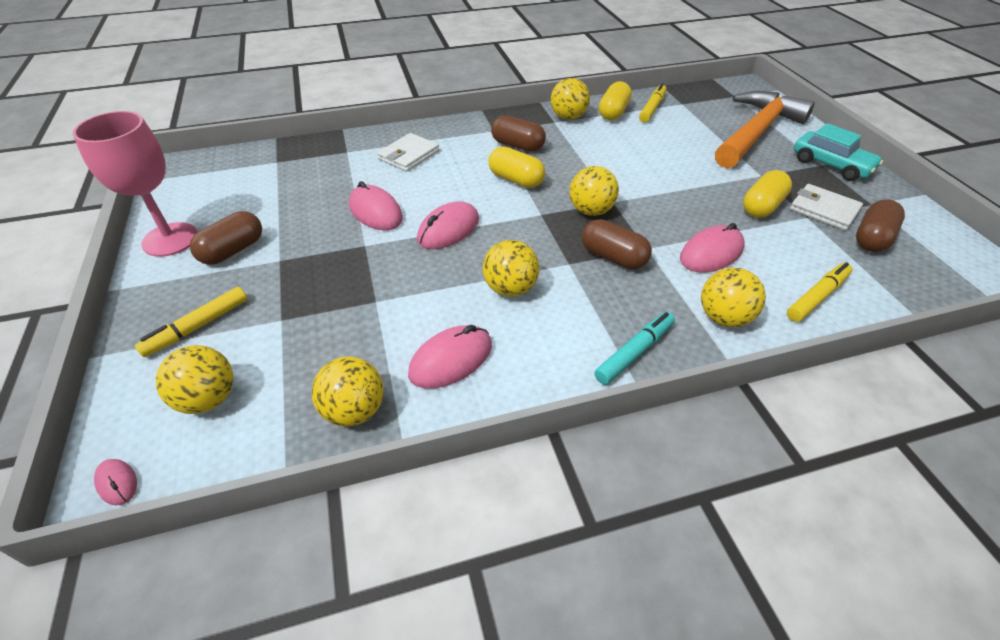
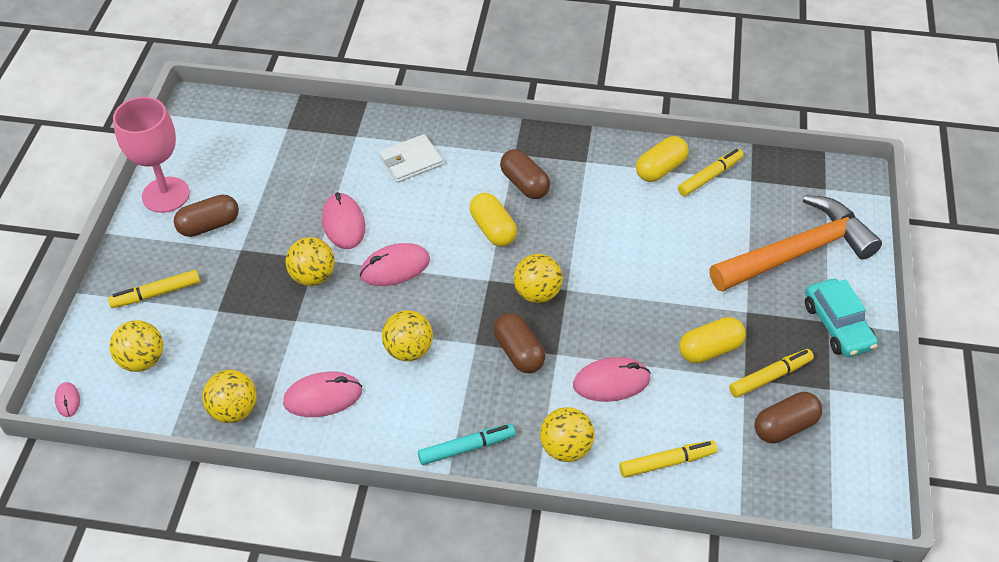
camera: 25 degrees right, 5 degrees up
(568, 117) = (605, 160): yellow ball -> yellow ball (313, 276)
(824, 210) = (770, 377): white wallet -> yellow marker

